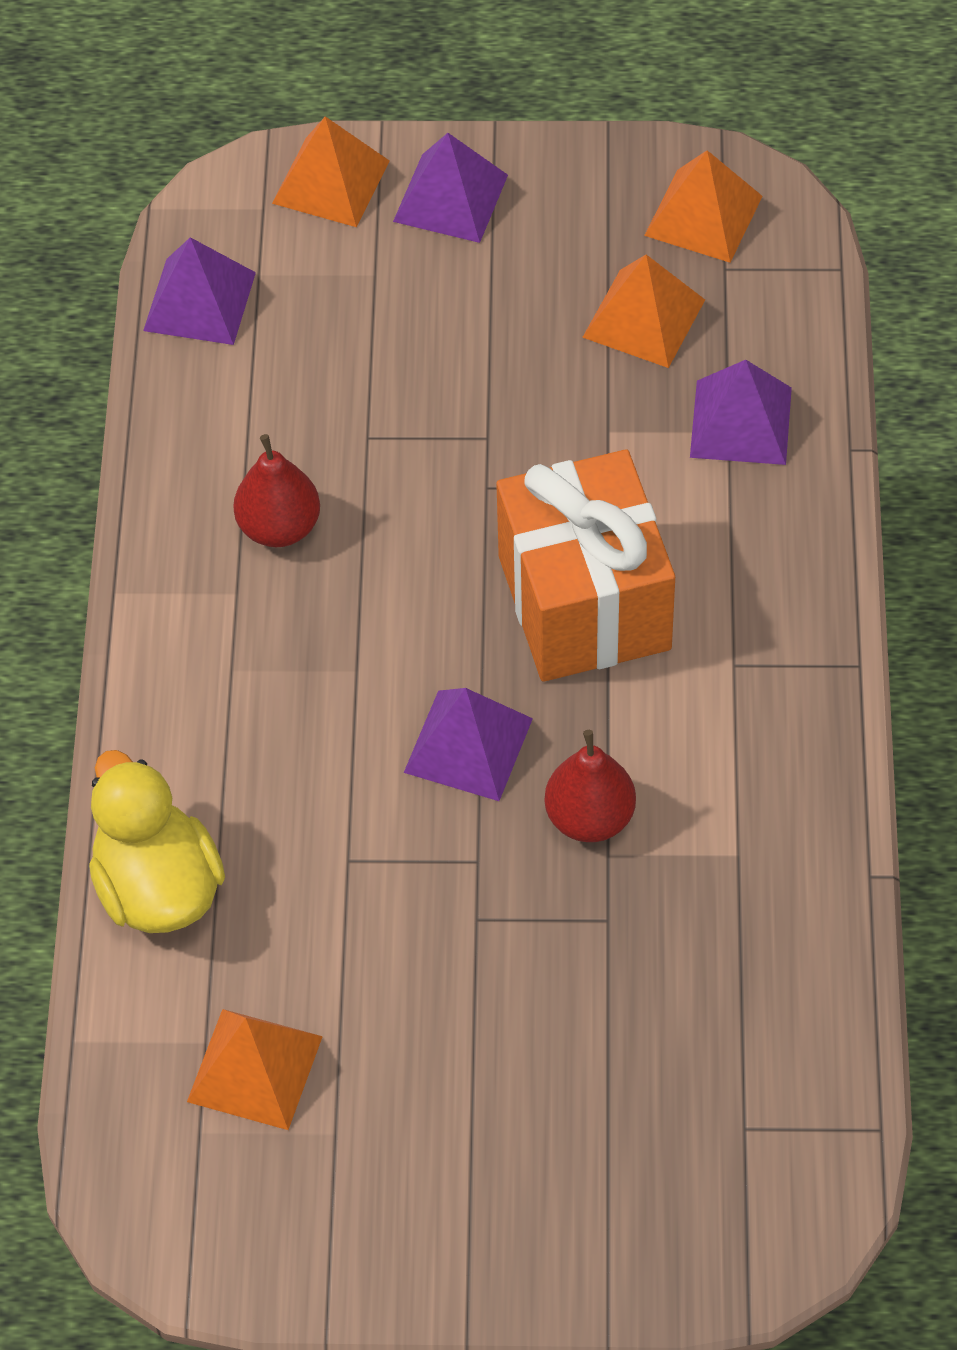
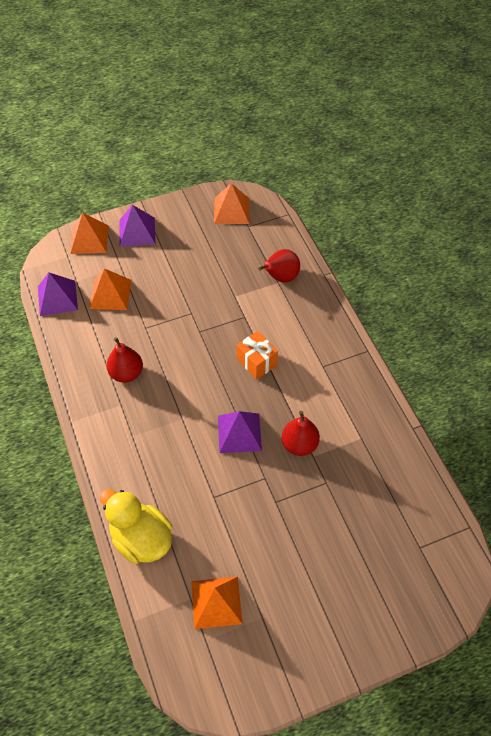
camera: 25 degrees left, 0 degrees up
(584, 602) = (256, 362): orange gift -> orange gift, size x0.49
(644, 318) = (228, 252): orange pyramid -> orange pyramid (110, 294)
(740, 422) = (280, 277): purple pyramid -> red pear

